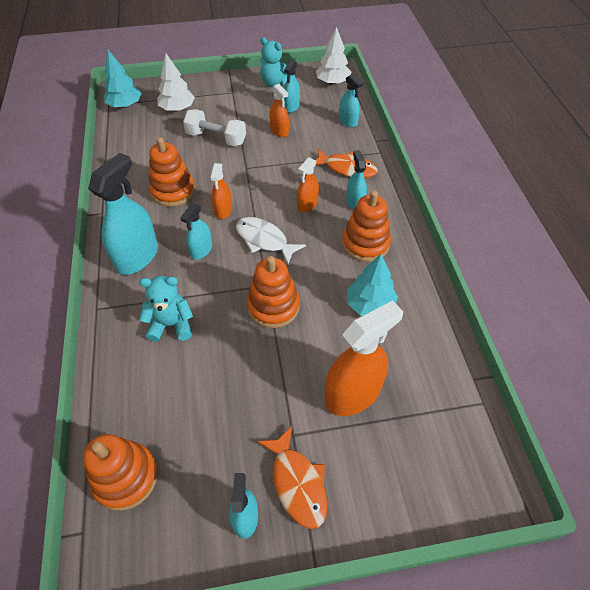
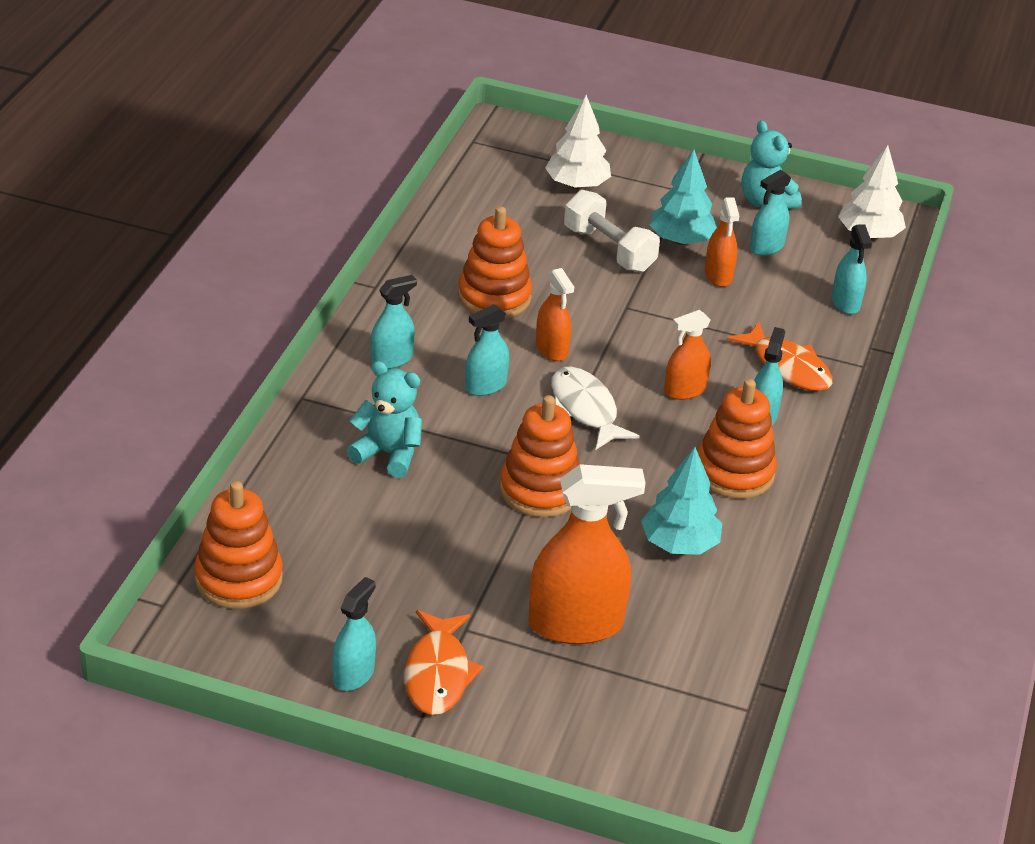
camera: 25 degrees right, 15 degrees down
(125, 105) = (497, 151): turquoise tree -> turquoise tree (681, 240)
(137, 257) = (391, 359): turquoise spray bottle -> turquoise spray bottle, size x0.55
(223, 210) = (551, 349): orange spray bottle -> orange spray bottle turned 60 degrees counterclockwise

